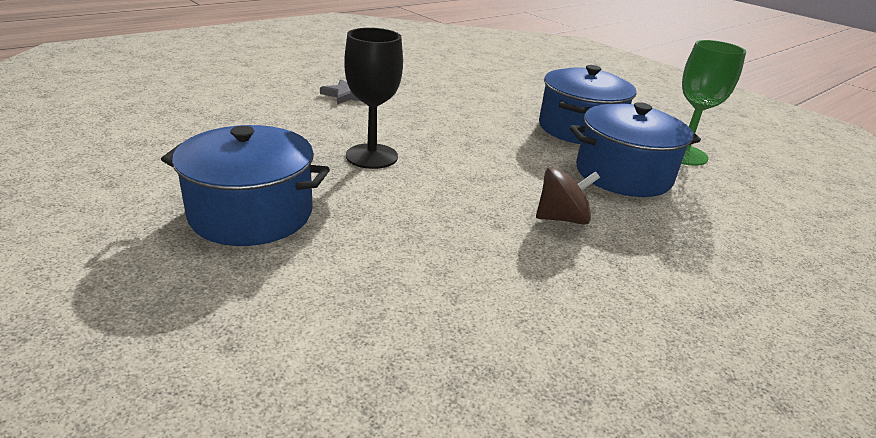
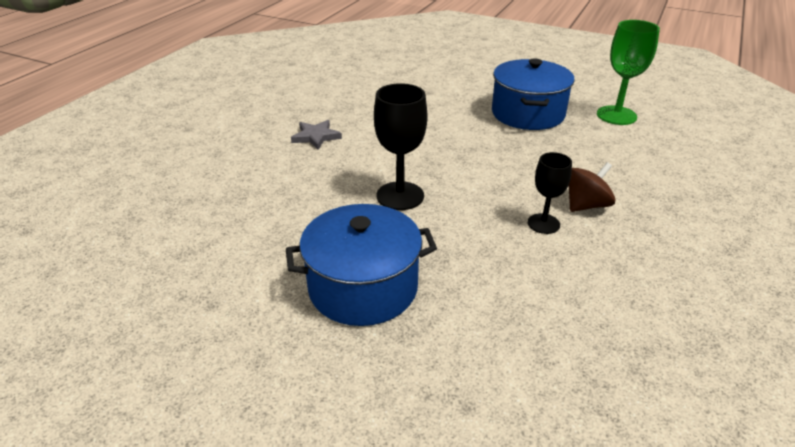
camera: 20 degrees left, 5 degrees up
(495, 220) = (543, 223): none -> black goblet
(623, 174) = (592, 149): blue pot -> none

